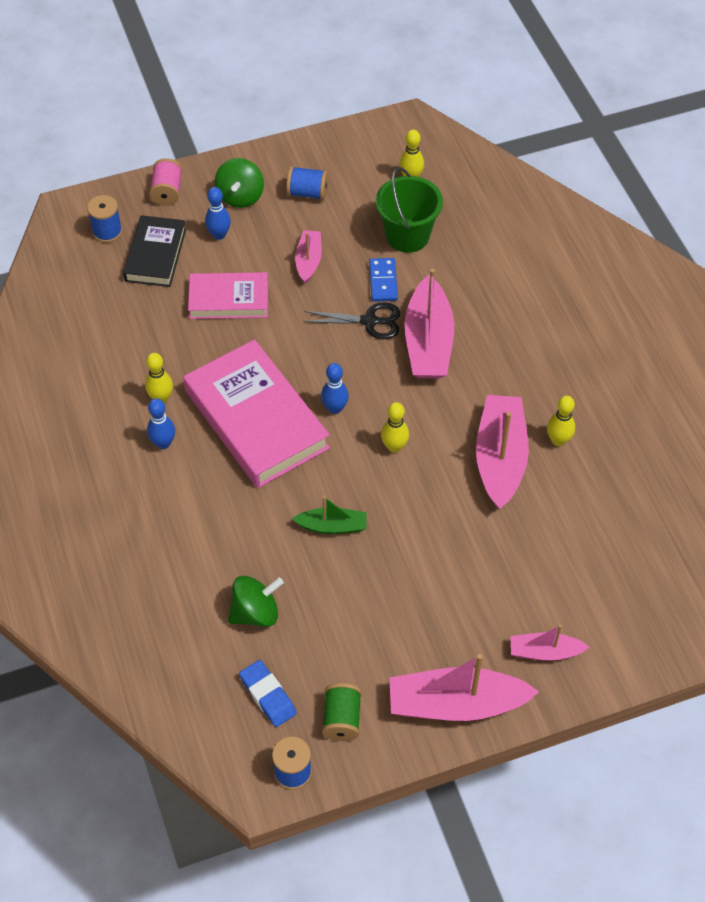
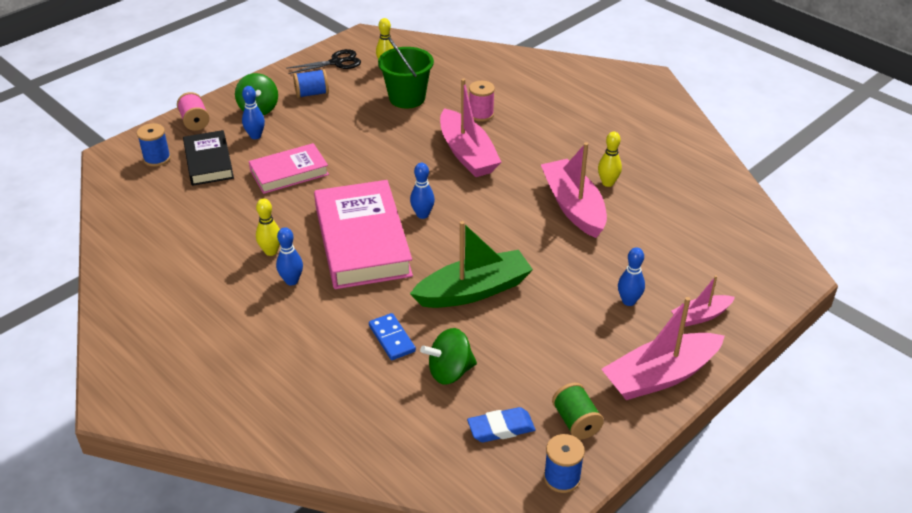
camera: 25 degrees left, 15 degrees down
(255, 612) = (450, 372): green spinning top -> green spinning top turned 150 degrees counterclockwise
(256, 419) = (362, 241): pink book -> pink book turned 45 degrees clockwise
(268, 695) = (501, 428): blue eraser -> blue eraser turned 45 degrees counterclockwise
(308, 261) = (339, 132): pink boat -> none
(332, 526) = (473, 291): green boat -> green boat, size x1.84
(369, 321) = (413, 154): black scissors -> black scissors (336, 62)
(383, 281) = (407, 128): blue domino -> blue domino (392, 338)
(394, 447) = (487, 224): yellow bowling pin -> none
(476, 289) = (481, 114): none -> pink spool
(481, 603) = (628, 301): none -> blue bowling pin

